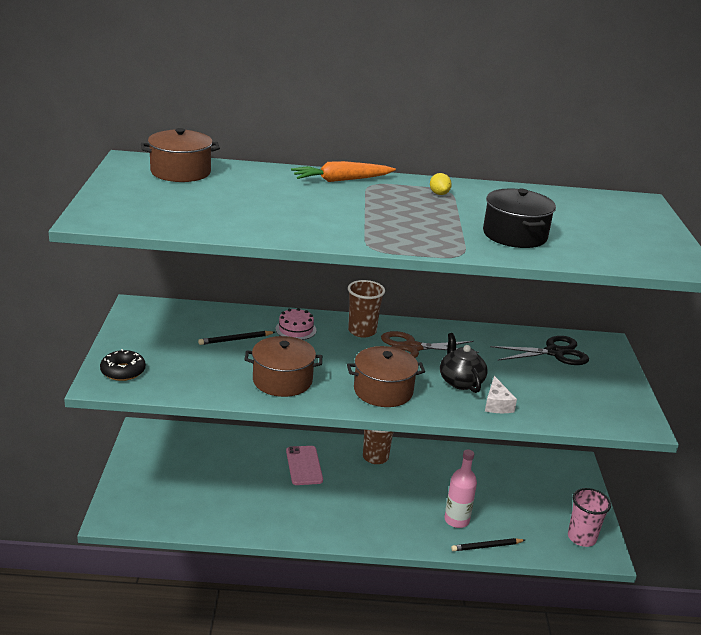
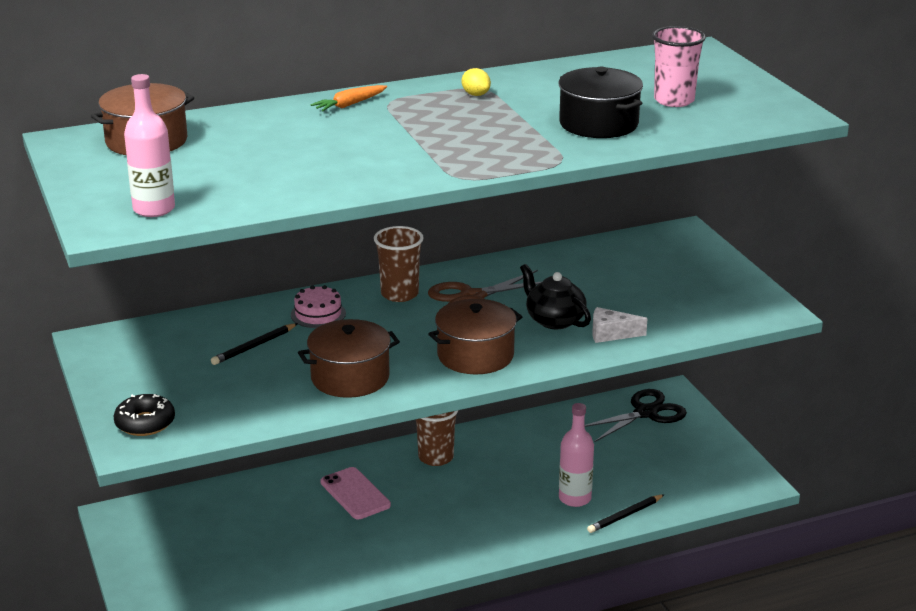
camera: 20 degrees left, 0 degrees up
(136, 216) = (154, 209): none -> pink bottle
(341, 180) = (349, 105): orange carrot -> orange carrot, size x0.63
(497, 404) = (611, 334): white cheese -> white cheese turned 120 degrees clockwise
(554, 352) = (635, 258): black scissors -> black scissors (646, 413)
(581, 538) = (722, 473): pink cup -> pink cup (674, 100)

